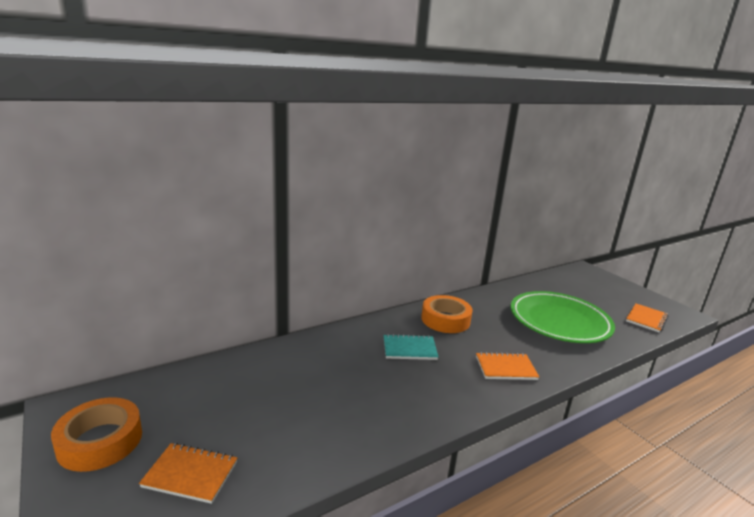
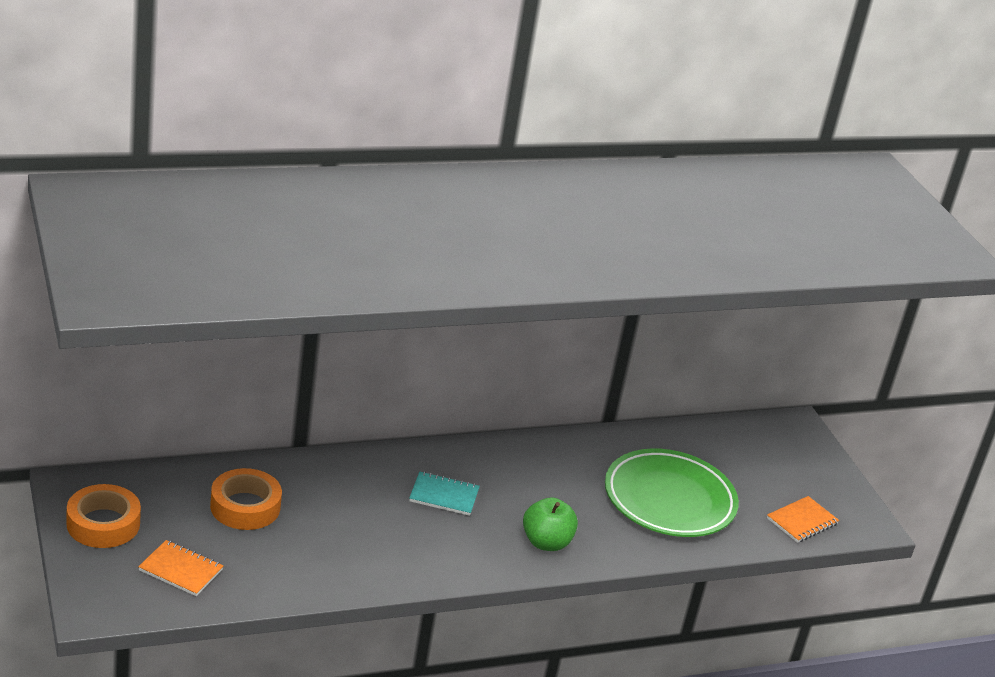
camera: 10 degrees right, 10 degrees up
(445, 320) = (513, 466): orange tape -> orange tape (245, 507)
(505, 368) = (546, 542): orange notebook -> green apple

